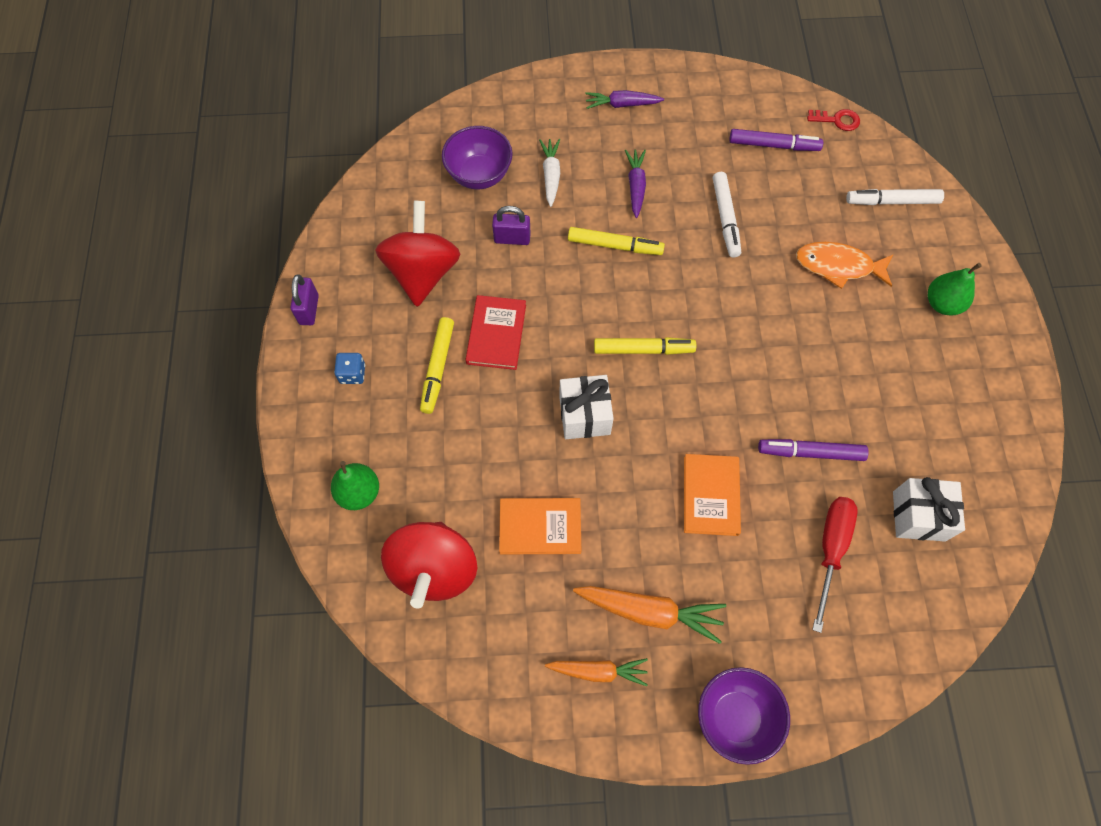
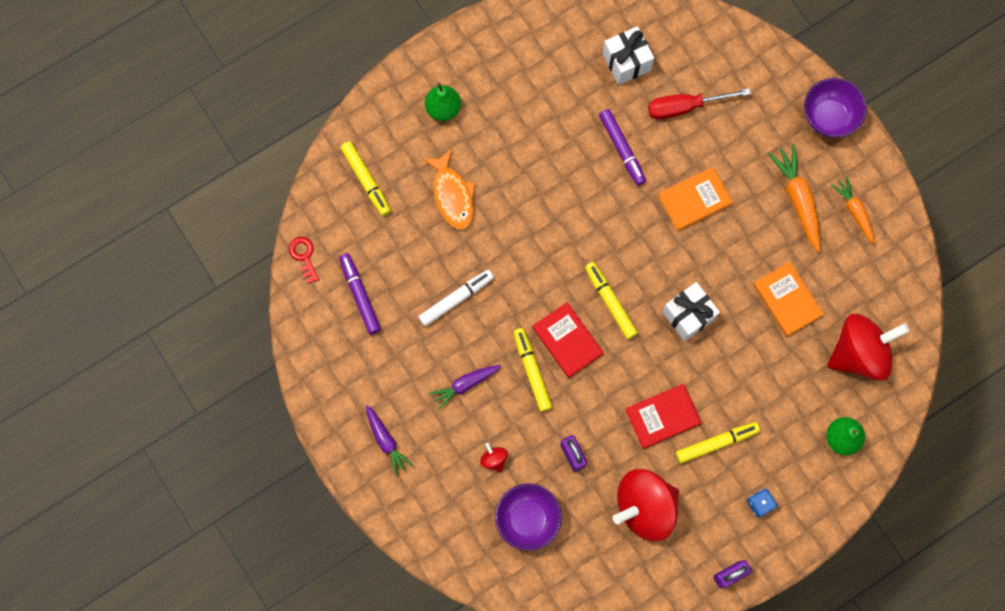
camera: 120 degrees left, 10 degrees up
(551, 175) = (494, 459): white carrot -> red spinning top
(626, 290) = (567, 340): none -> red book
(892, 201) = (366, 180): white marker -> yellow marker

